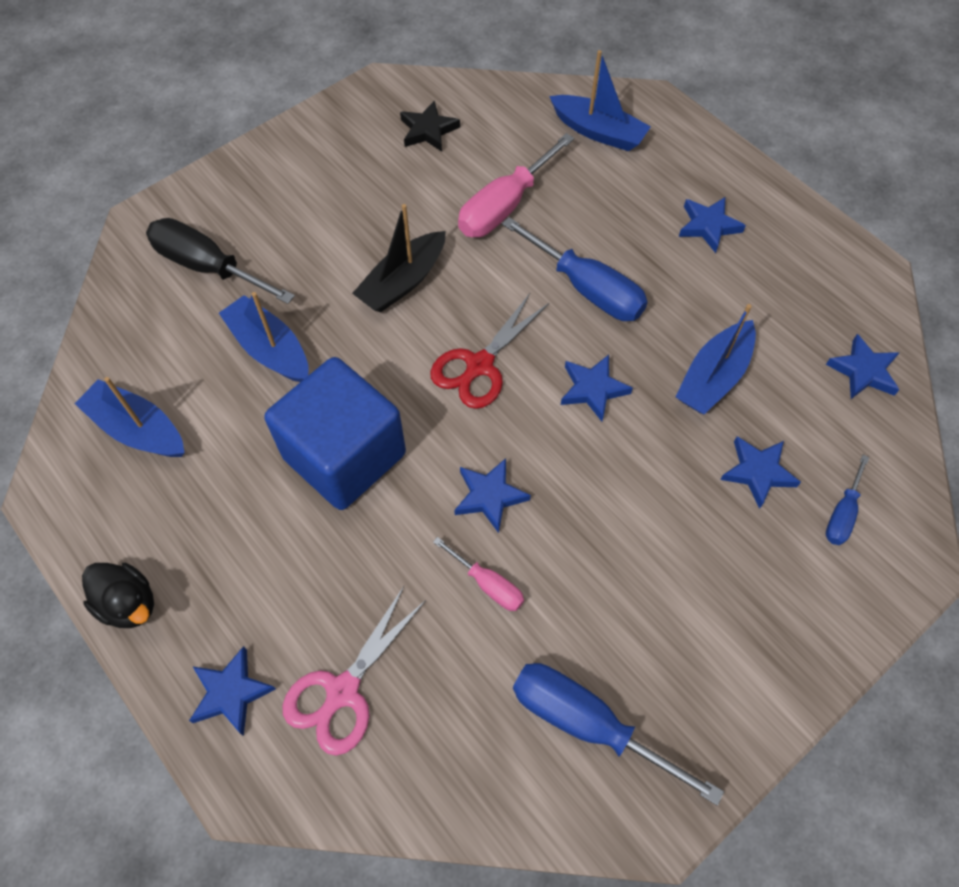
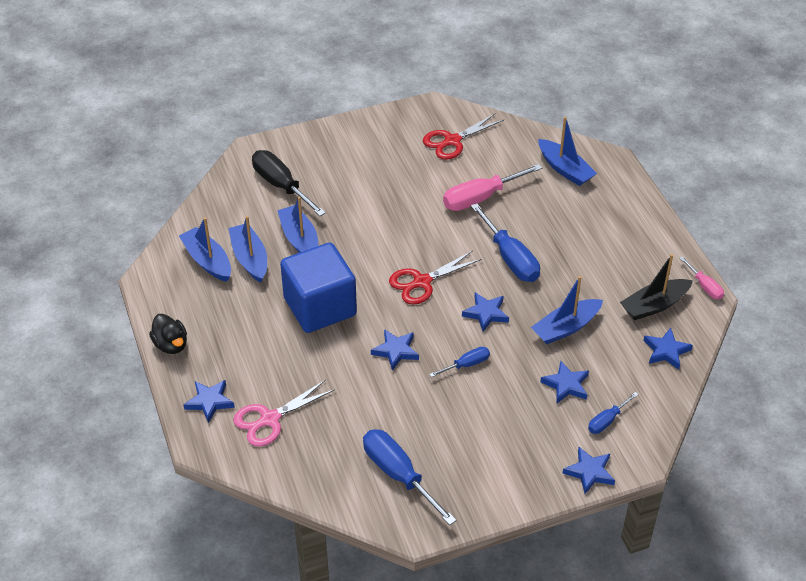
camera: 20 degrees right, 15 degrees down
(204, 404) = (250, 258): none -> blue boat
(403, 282) = (396, 224): black boat -> black boat (654, 305)
(428, 130) = (452, 141): black star -> red scissors
(488, 584) = (374, 394): pink screwdriver -> pink screwdriver (704, 286)
(603, 485) = (466, 364): none -> blue screwdriver
(708, 226) = (609, 243): blue star -> blue star (589, 472)

